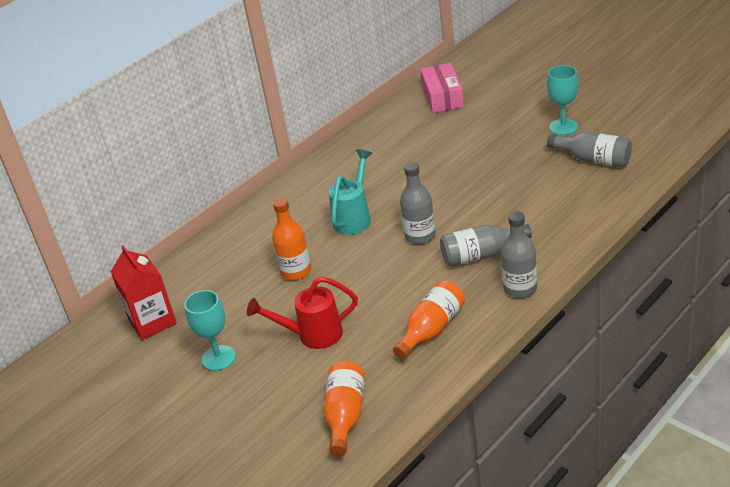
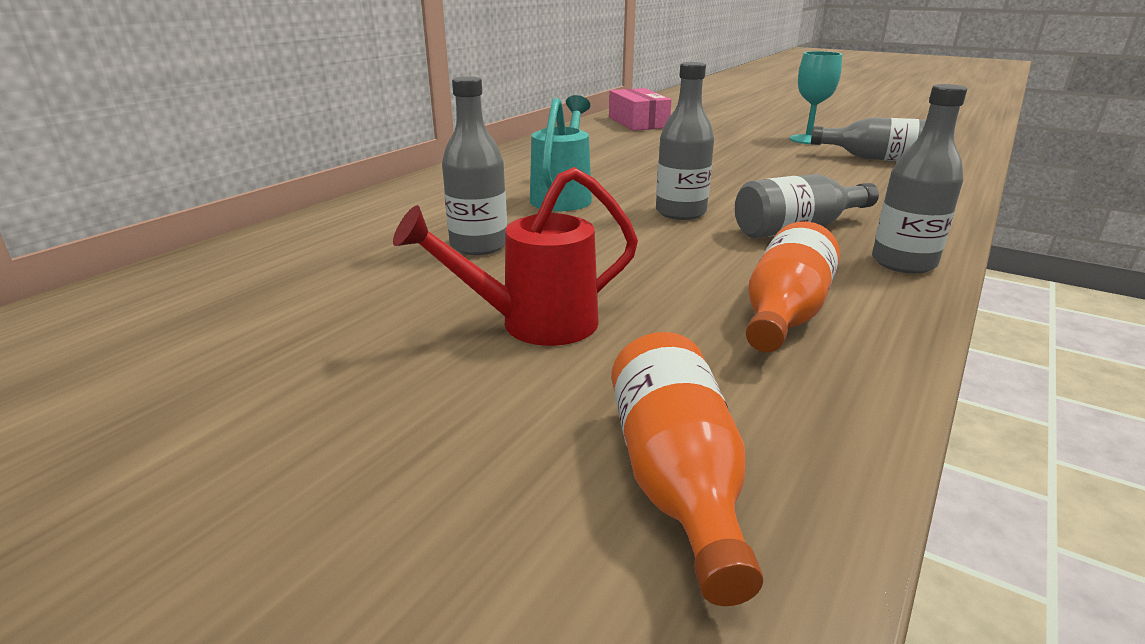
camera: 15 degrees left, 10 degrees down
(152, 322) = (172, 308): red carton -> none
(218, 358) = (314, 364): turquoise goblet -> none
(296, 271) = (479, 246): orange bottle -> grey bottle

